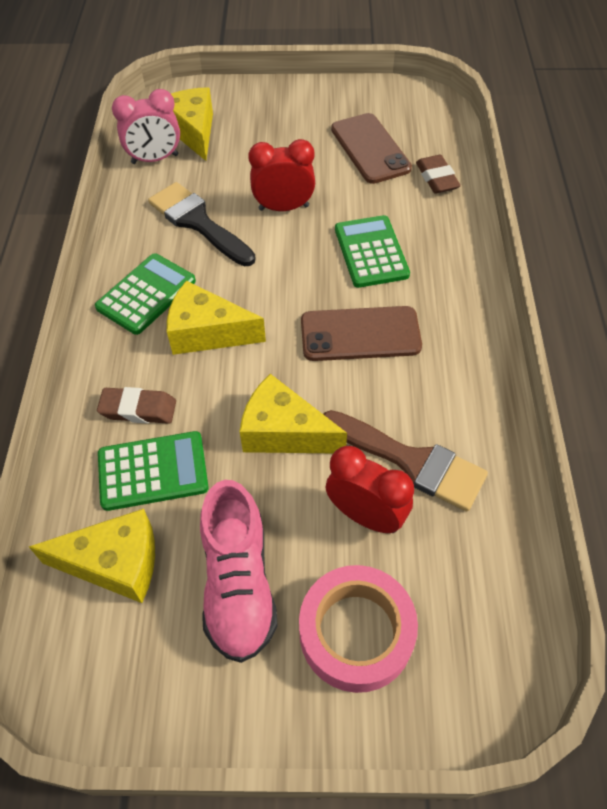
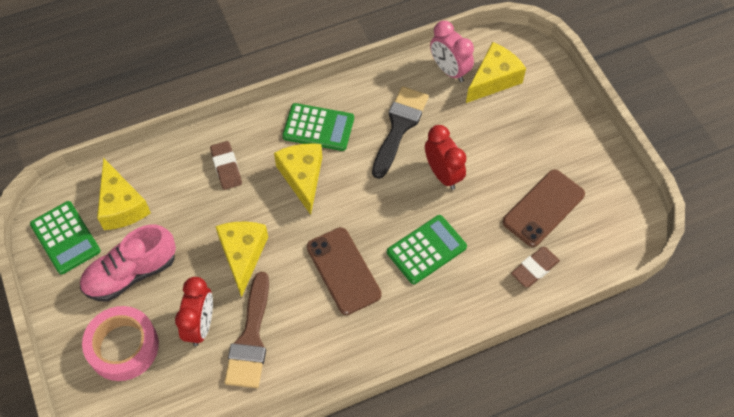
camera: 65 degrees right, 5 degrees up
(153, 471) = (186, 196): green calculator -> green calculator (65, 238)

